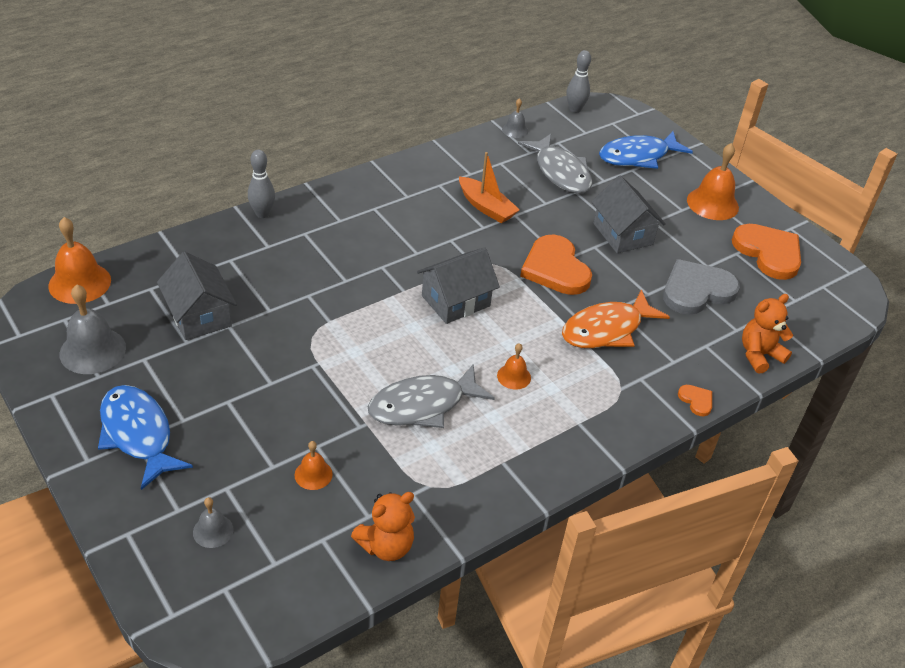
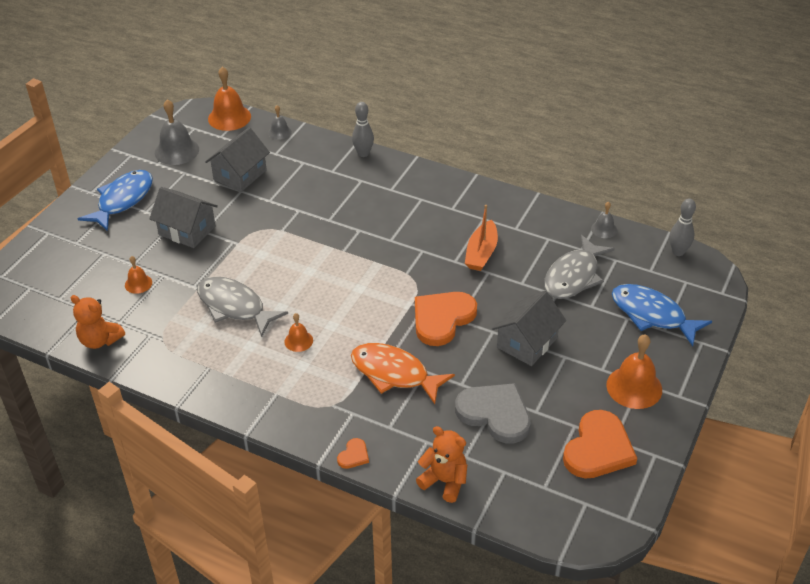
camera: 65 degrees right, 0 degrees up
(213, 531) = (68, 263): grey bell -> grey bell (279, 132)
(455, 301) = (355, 280): grey house -> grey house (187, 230)

